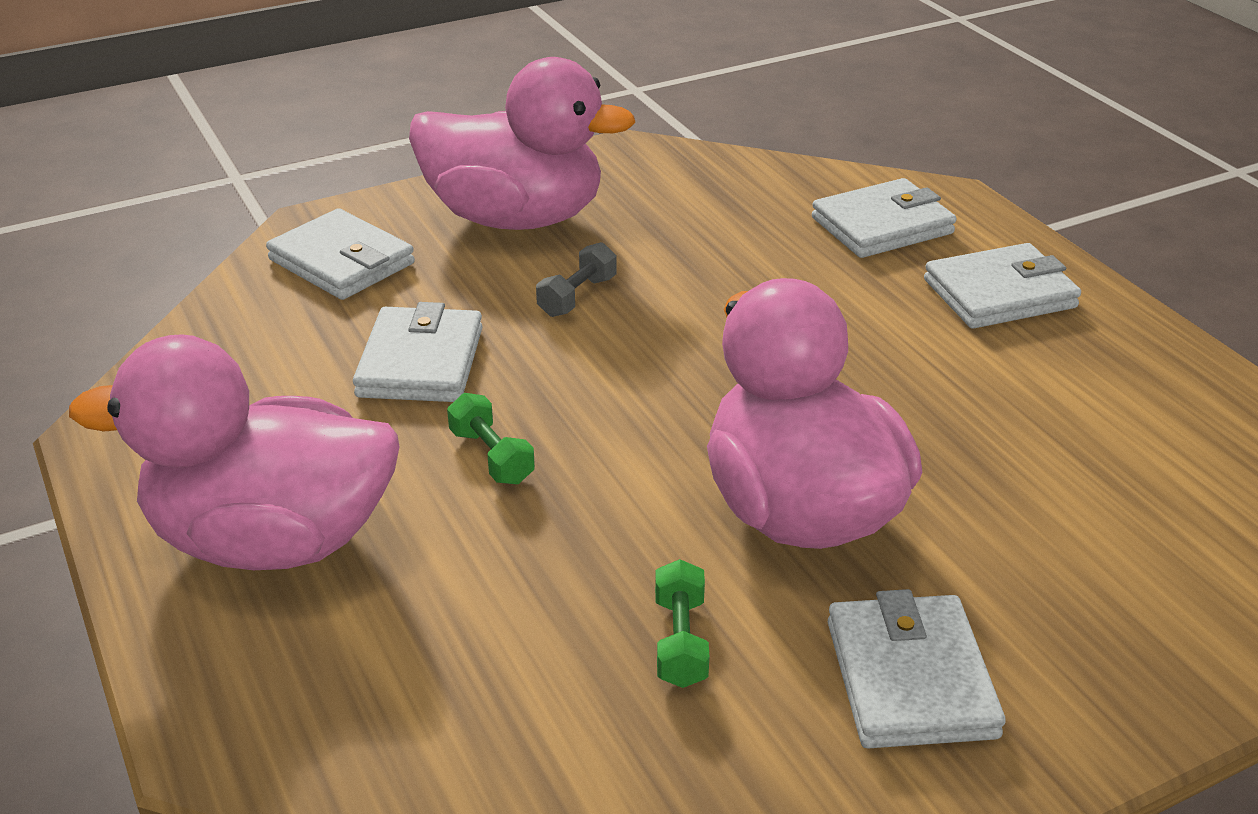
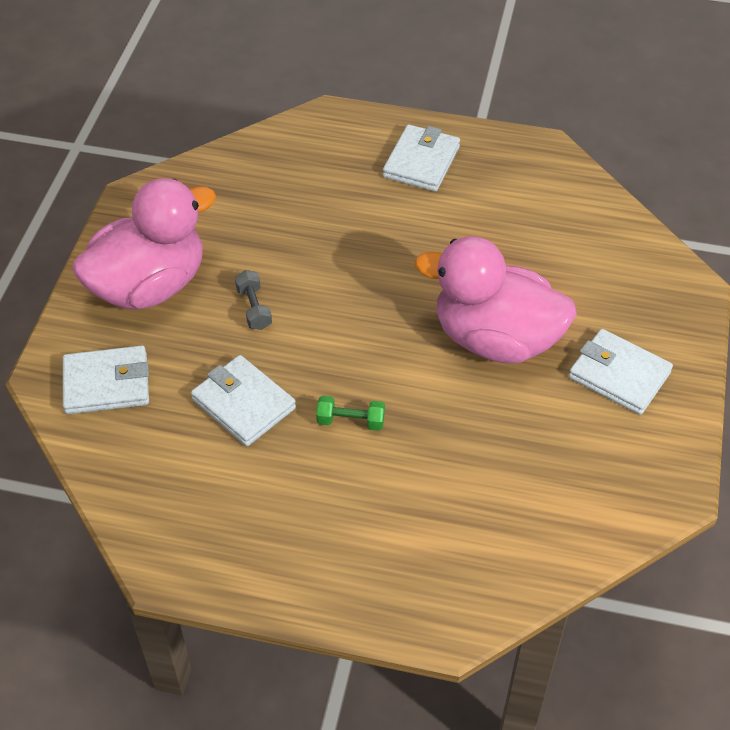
camera: 50 degrees left, 15 degrees up
(272, 540) = (330, 540): pink duck -> none
(680, 641) = (535, 432): green dumbbell -> none
(882, 225) = (323, 157): white wallet -> none

